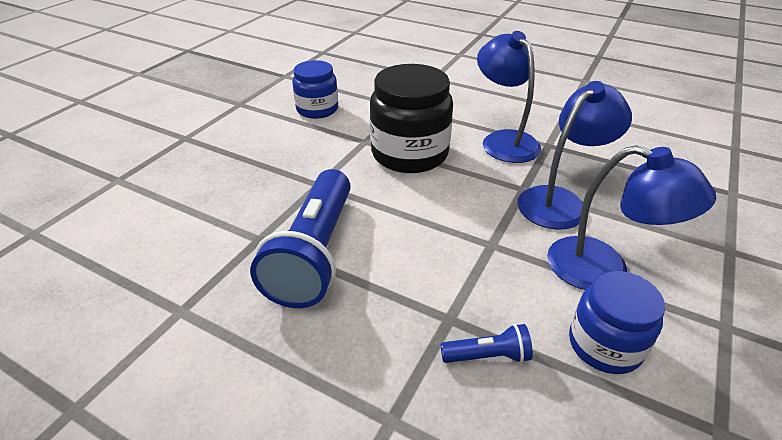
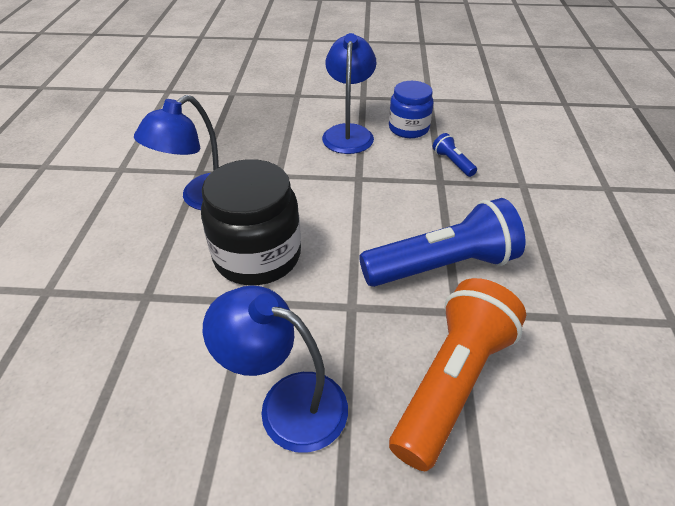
camera: 115 degrees left, 5 degrees up
(210, 208) = (451, 382): none -> orange flashlight
(317, 109) = (181, 390): blue jar -> none
(560, 201) = (285, 156): blue lamp -> blue lamp (287, 403)

